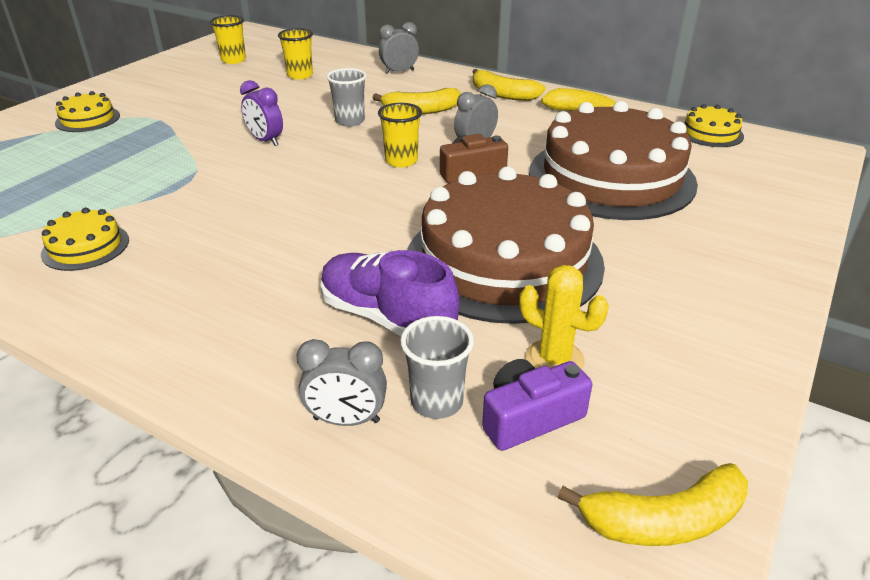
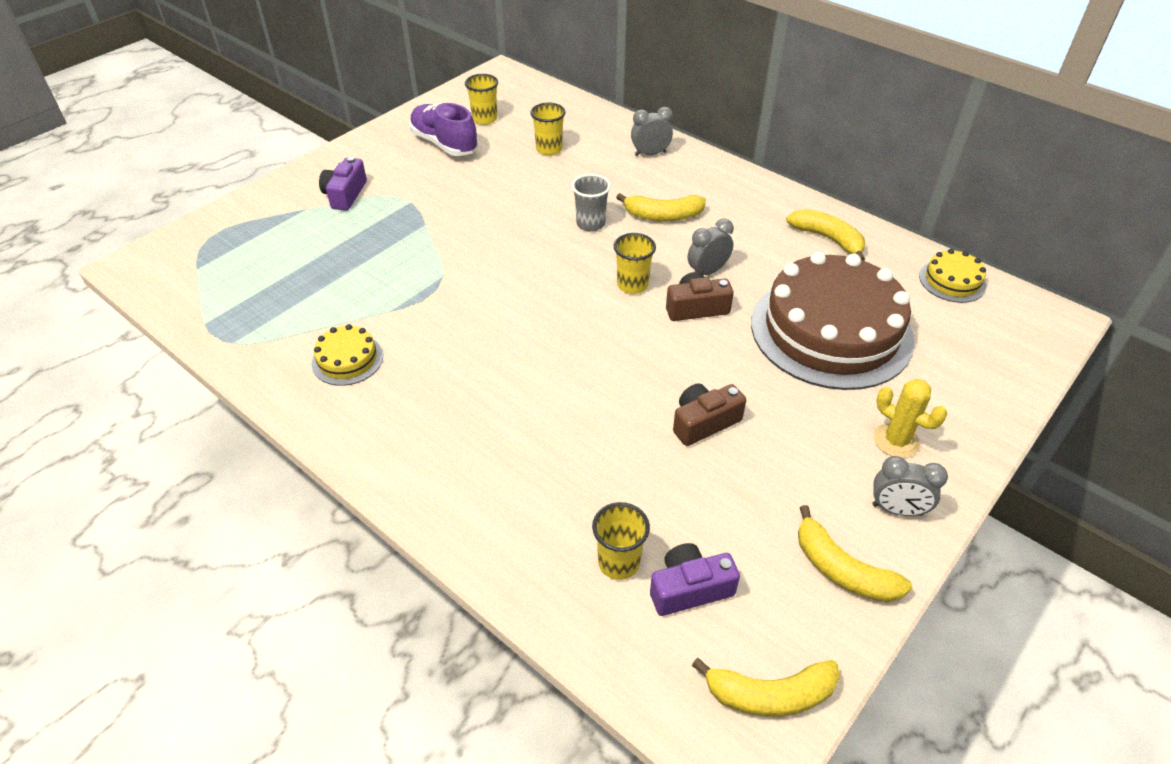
camera: 10 degrees right, 10 degrees up
(88, 119) = (345, 194): yellow cake -> purple camera
(265, 141) = (508, 243): purple clock -> none
(346, 420) = (546, 569): grey clock -> grey clock (897, 509)
(387, 317) = (591, 472): purple shoe -> purple shoe (444, 144)
(437, 402) = (619, 563): grey cup -> yellow cup
(503, 94) = (751, 200): yellow banana -> yellow banana (842, 570)
(504, 260) = (704, 422): brown cake -> brown camera
(554, 359) = (723, 536): yellow cactus -> yellow cactus (896, 441)

